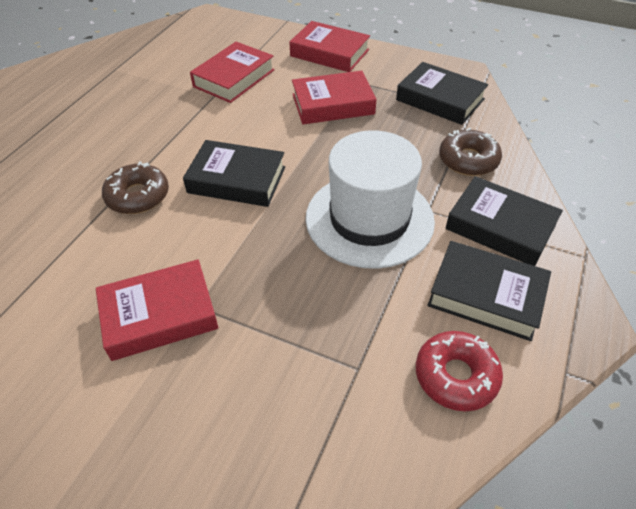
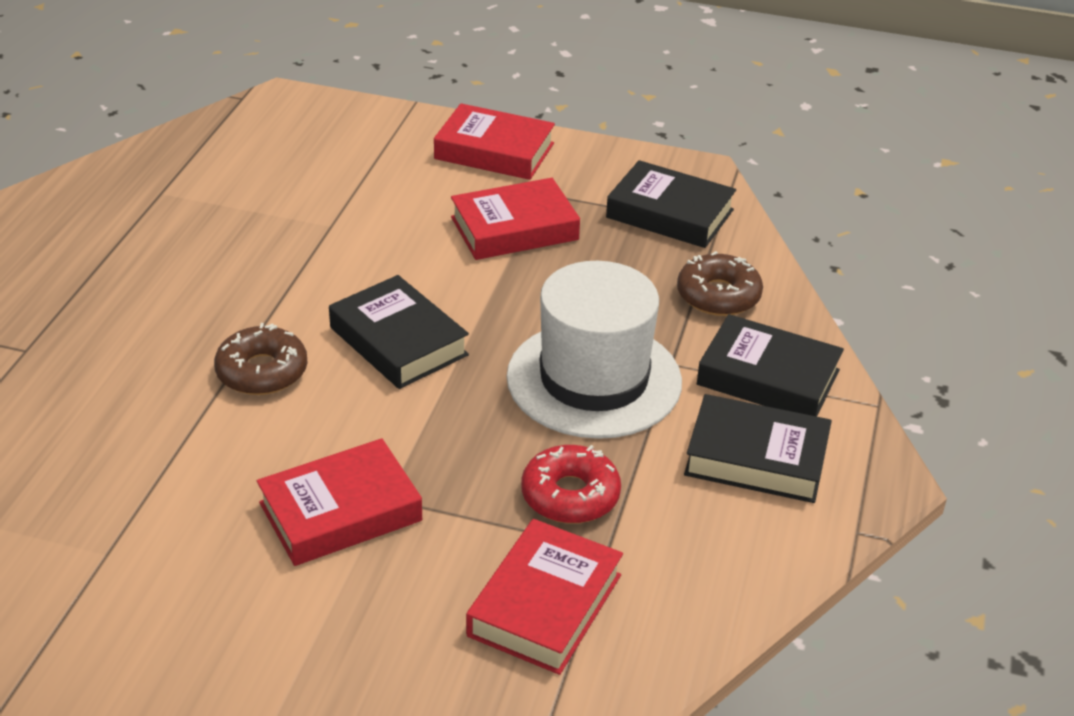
camera: 10 degrees left, 10 degrees down
(234, 78) = (355, 197): red book -> red book (545, 605)
(237, 180) = (398, 341): black book -> black book turned 45 degrees clockwise
(456, 376) = (727, 546): red donut -> red donut (570, 495)

